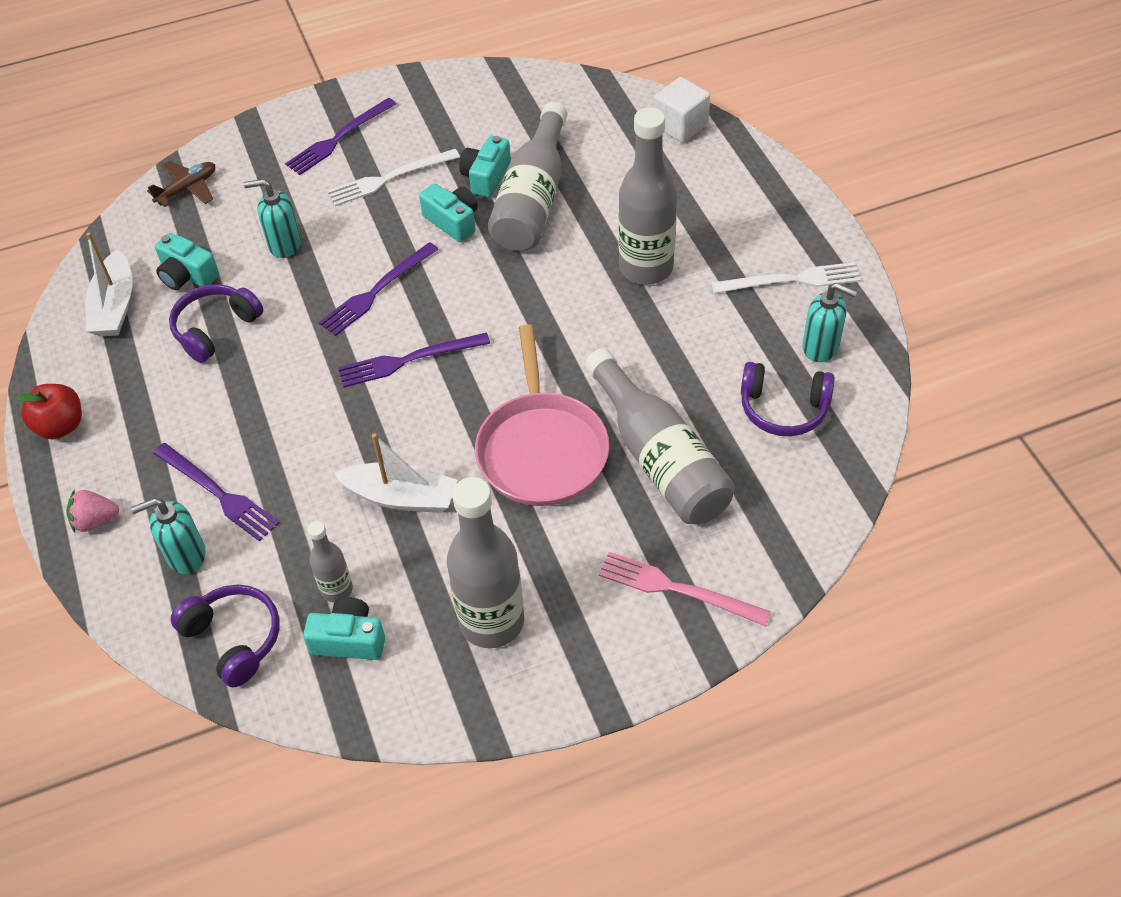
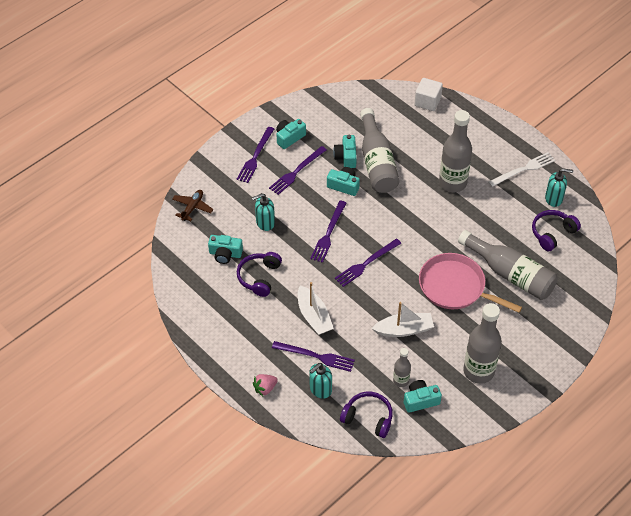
camera: 25 degrees left, 0 degrees up
(61, 426) = (214, 350): red apple -> none
(115, 306) = (198, 281): white boat -> white boat (313, 316)
(389, 178) = (296, 172): white fork -> purple fork
(412, 124) = (289, 138): none -> turquoise camera
(541, 450) = (455, 287): pink pan -> pink pan turned 150 degrees clockwise
(677, 589) = (550, 330): pink fork -> none
(783, 408) = (552, 233): purple headphones -> purple headphones turned 150 degrees clockwise

